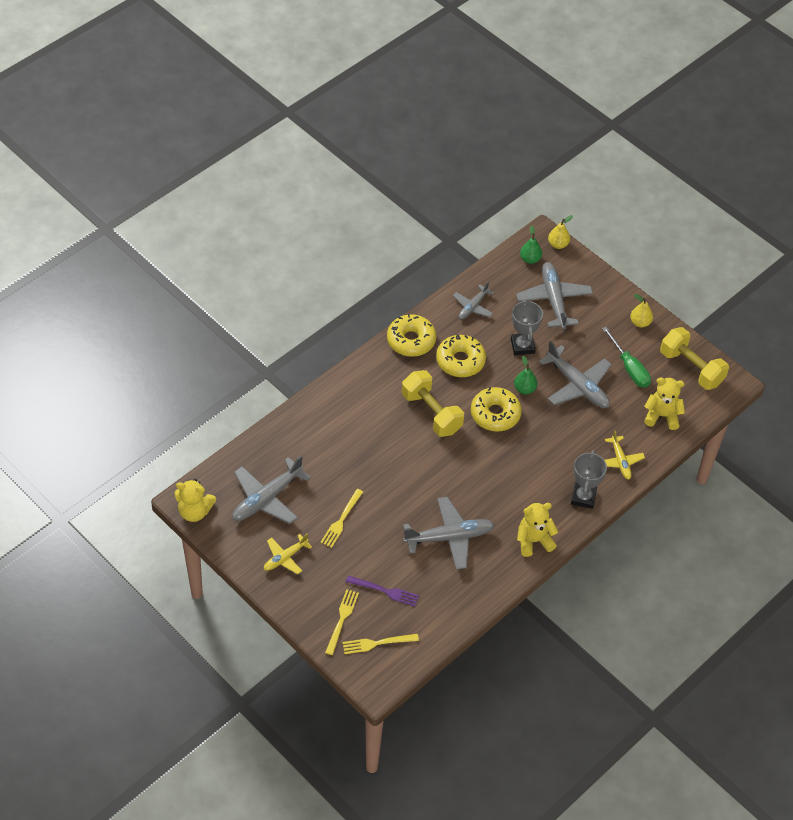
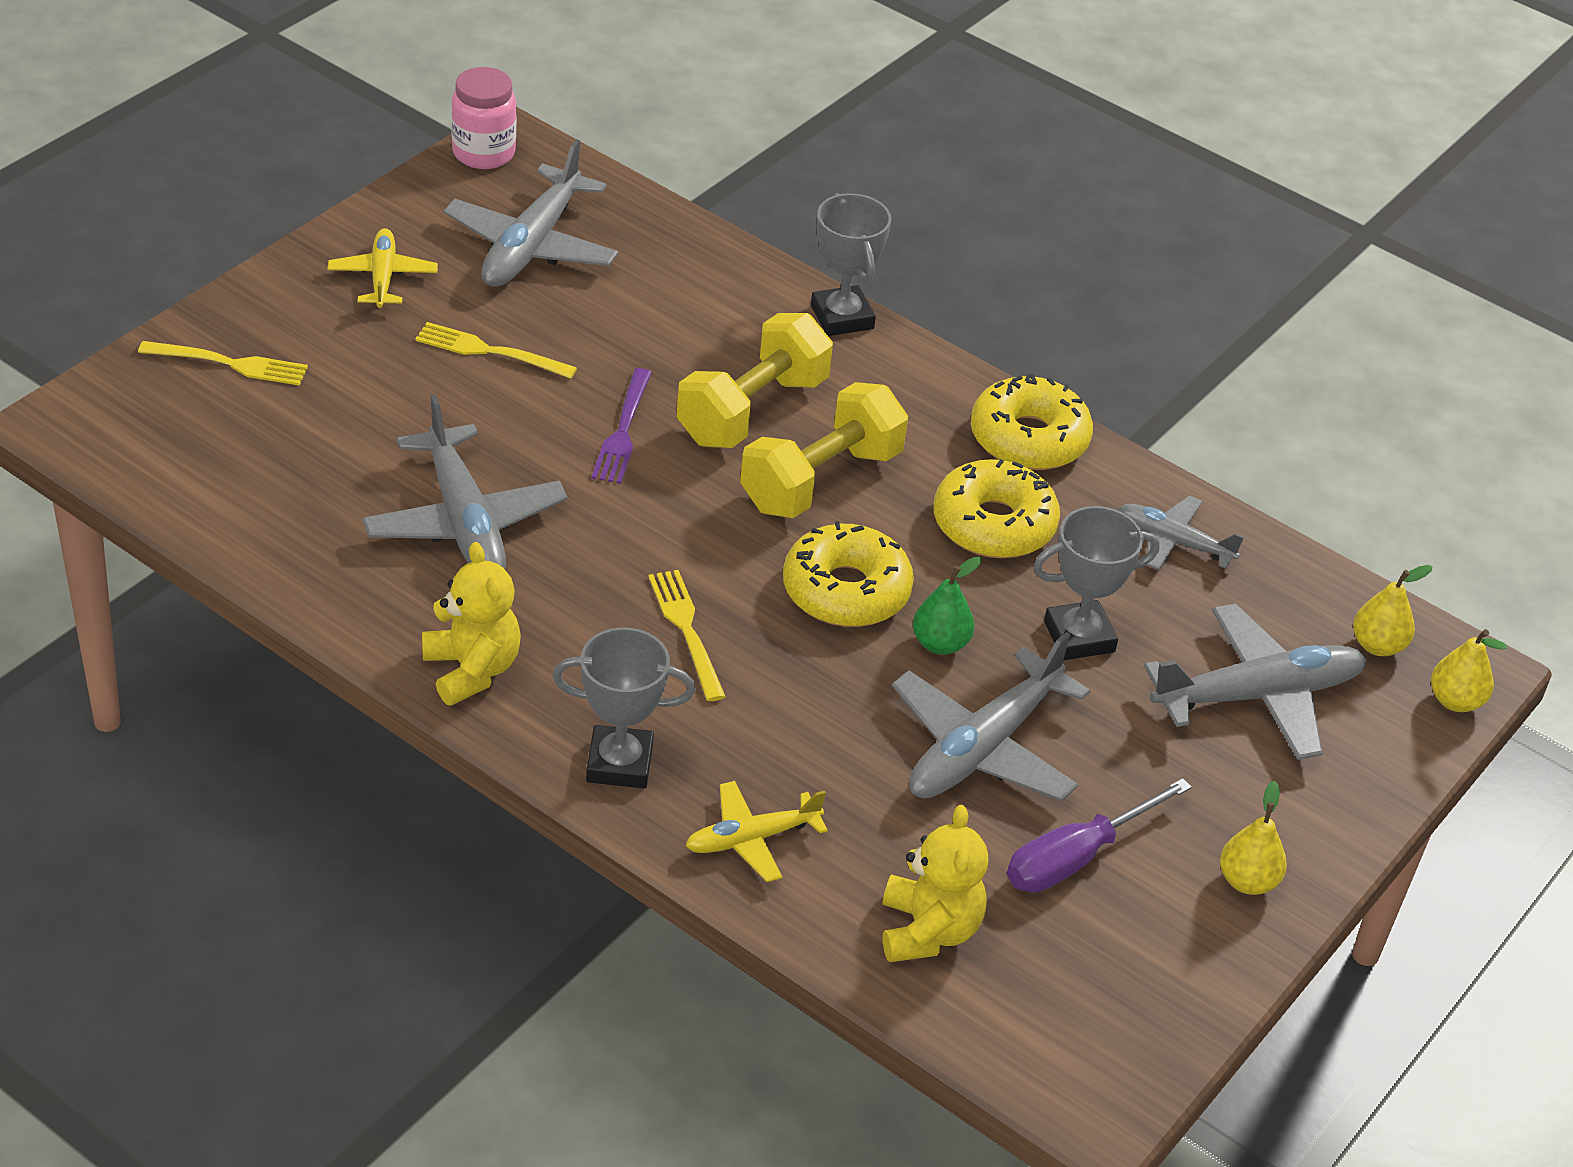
camera: 80 degrees right, 10 degrees down
(195, 511) = (483, 153): yellow teddy bear -> pink jar
(267, 498) = (532, 245): grey plane -> grey plane turned 105 degrees counterclockwise
(285, 557) = (383, 277): yellow plane -> yellow plane turned 45 degrees clockwise
(329, 390) = (842, 317): none -> grey trophy
(377, 643) = (169, 417): yellow fork -> yellow fork (686, 629)
(385, 591) = (307, 424): purple fork -> purple fork (623, 431)
(530, 259) = (1377, 645): green pear -> yellow pear
(629, 368) = (1076, 857): green screwdriver -> purple screwdriver
(691, 368) = (1121, 1001): yellow dumbbell -> yellow dumbbell (752, 410)

